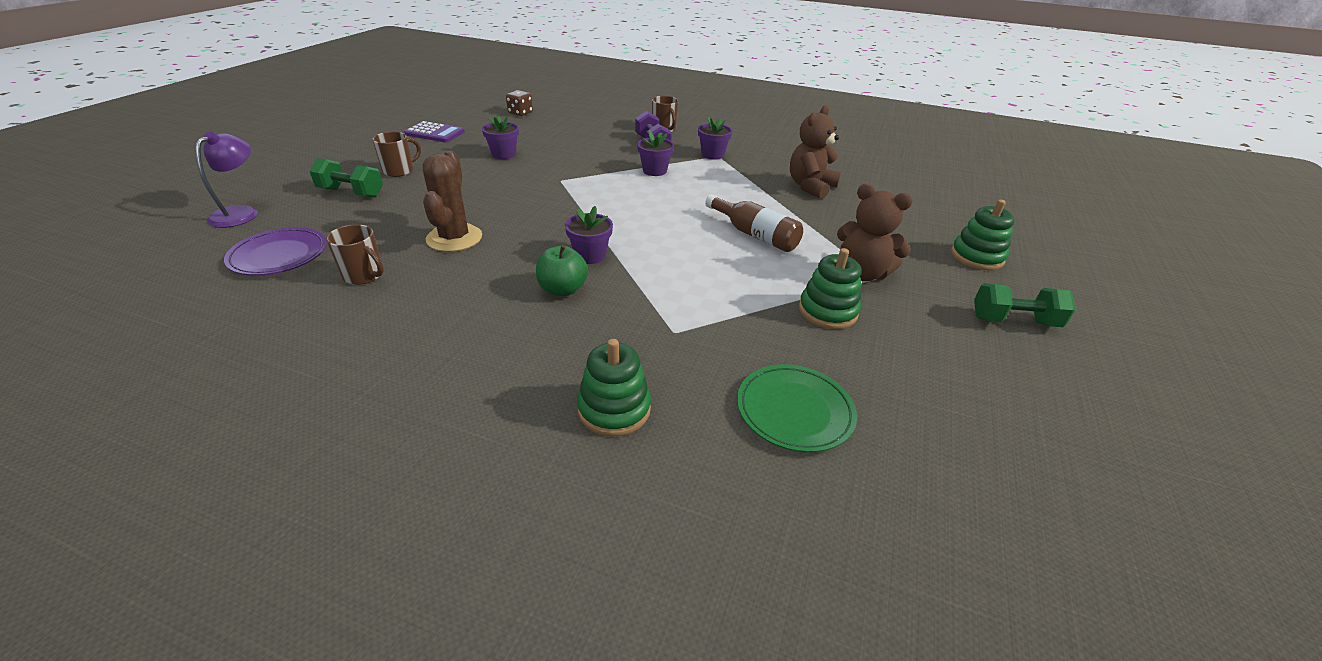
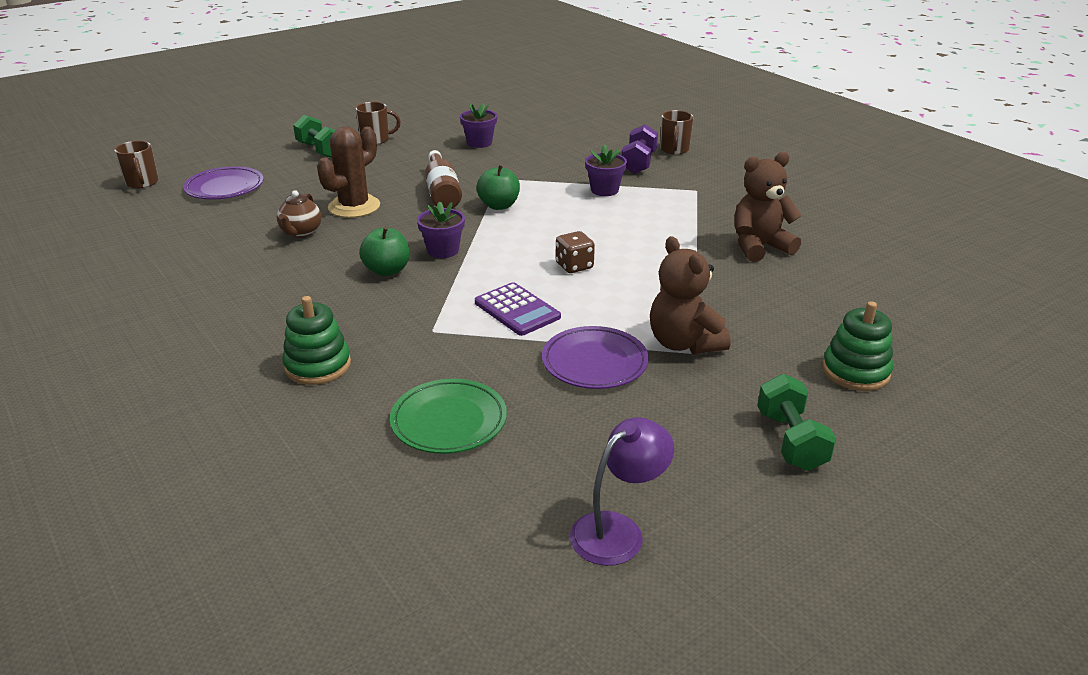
camera: 35 degrees right, 5 degrees down
(241, 213) = (233, 149): purple lamp -> purple lamp (618, 530)
(364, 275) = (262, 217): brown mug -> brown mug (142, 183)
(428, 279) = (301, 233): none -> brown teapot
(434, 133) = (442, 110): purple calculator -> purple calculator (517, 310)
(520, 113) = (544, 104): brown dice -> brown dice (574, 266)
(588, 203) = (499, 205): none -> green apple
(712, 155) = (692, 188): purple flower pot -> none
(755, 235) = (622, 276): brown bottle -> brown bottle (442, 192)
(827, 311) = (594, 362): green stacking toy -> purple plate
(1014, 321) = (791, 441): green dumbbell -> green dumbbell turned 45 degrees clockwise

